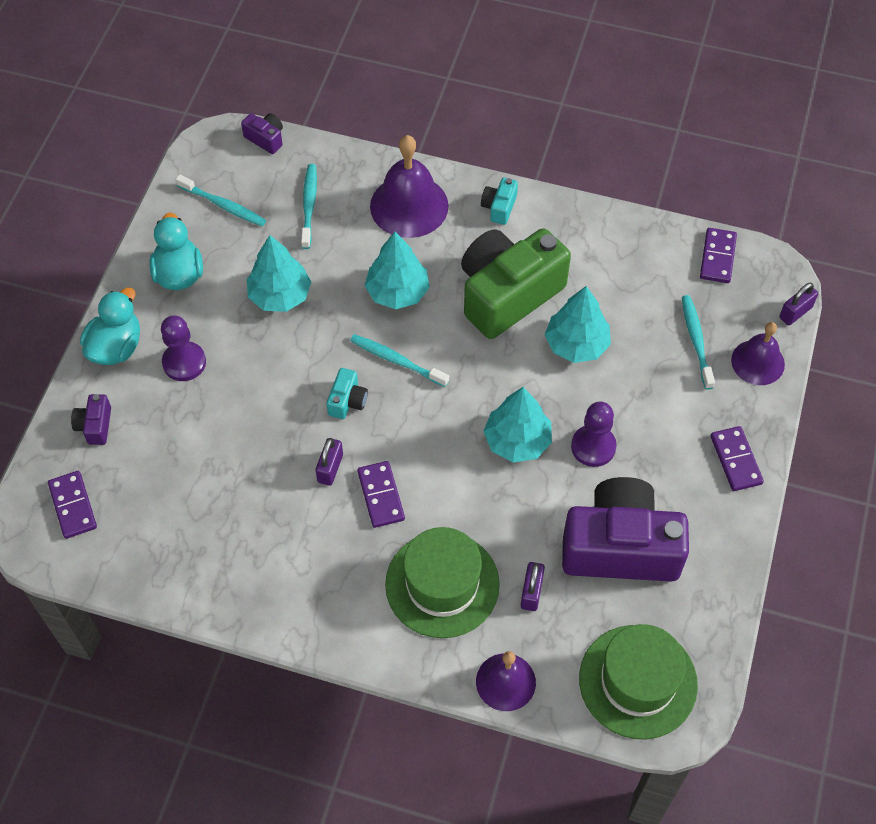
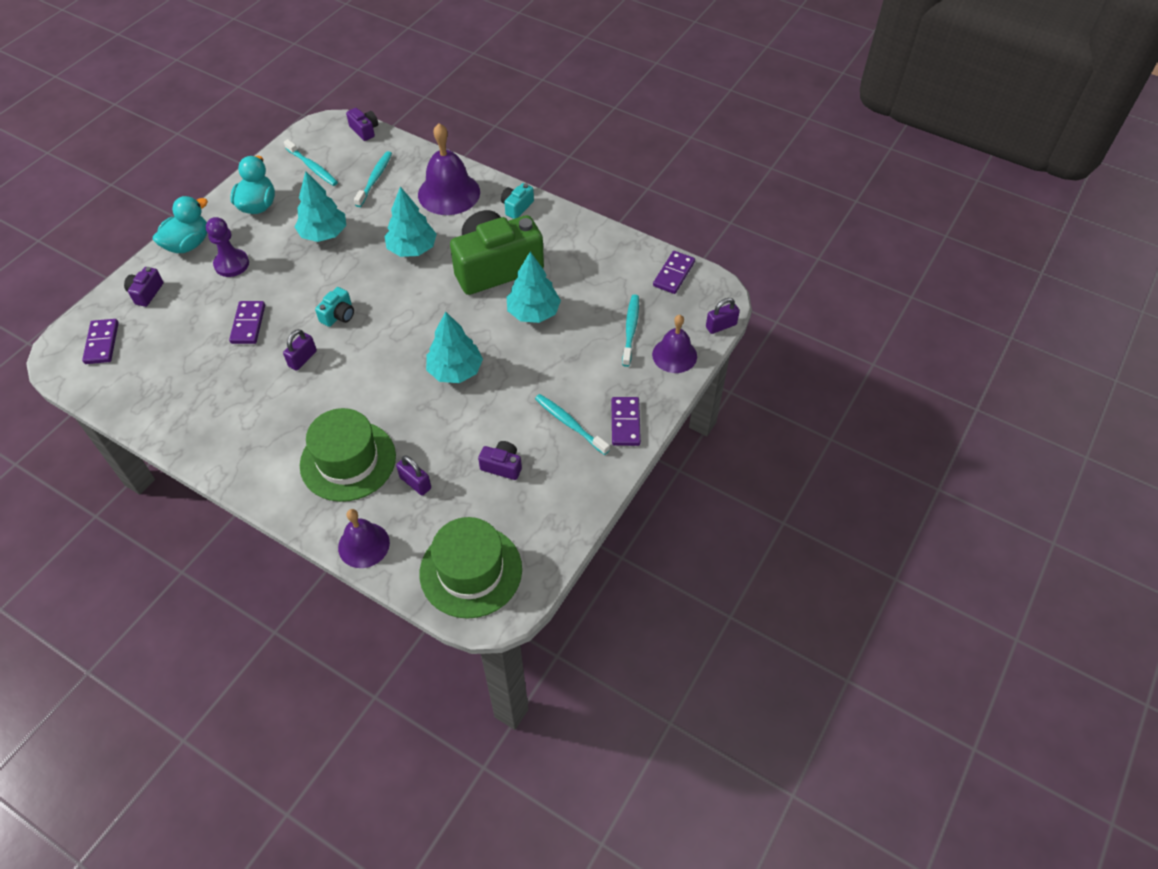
camera: 15 degrees right, 5 degrees down
(380, 495) = (331, 386): purple domino -> purple domino (248, 324)
(397, 360) = (389, 295): turquoise toothbrush -> turquoise toothbrush (569, 424)
(531, 592) = (415, 483): purple padlock -> purple padlock turned 75 degrees counterclockwise
(593, 447) = (513, 388): purple pawn -> none
(620, 547) = (502, 466): purple camera -> purple camera, size x0.41

